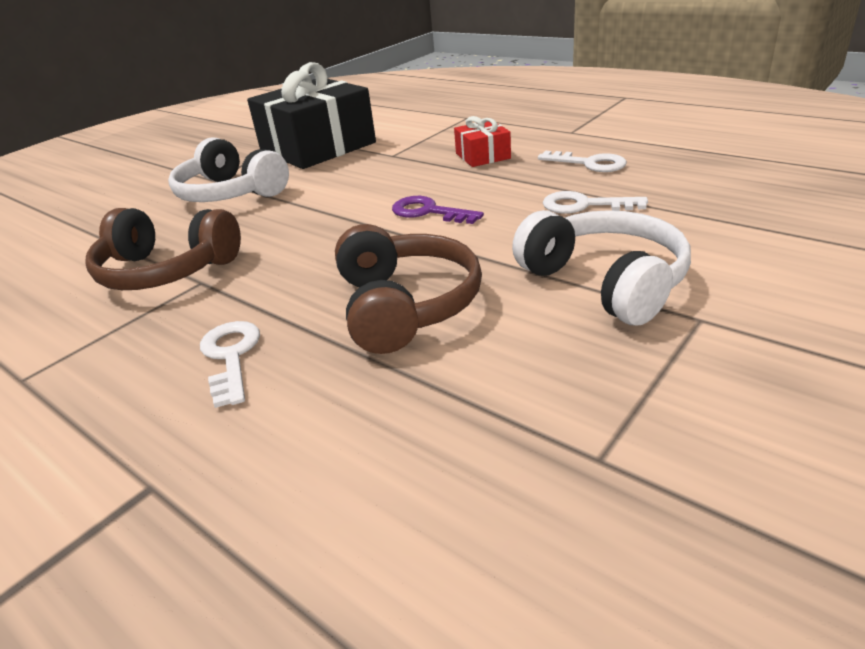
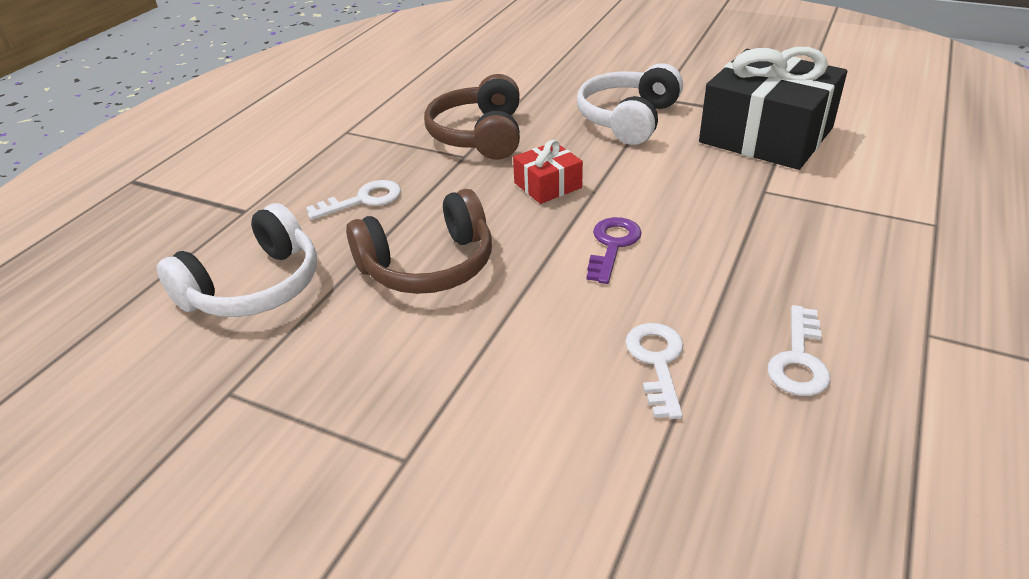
camera: 75 degrees right, 5 degrees up
(483, 156) = (788, 260): red gift -> red gift (548, 185)
(605, 282) = (473, 387): white headphones -> white headphones (254, 287)

